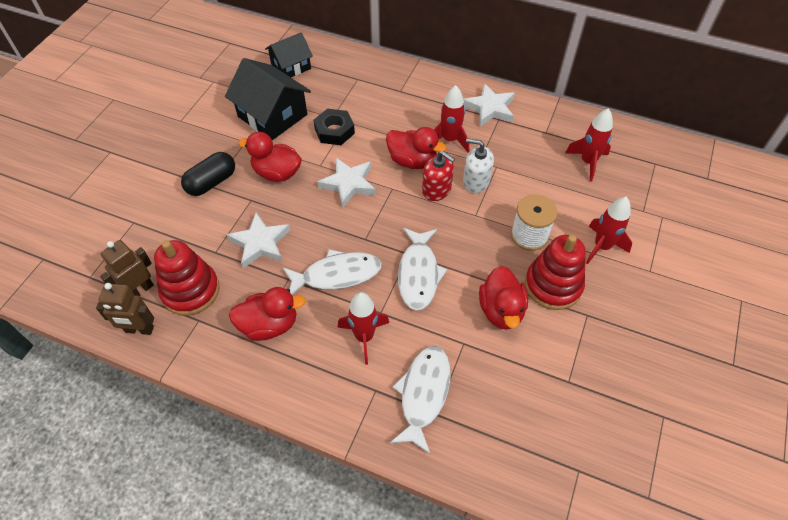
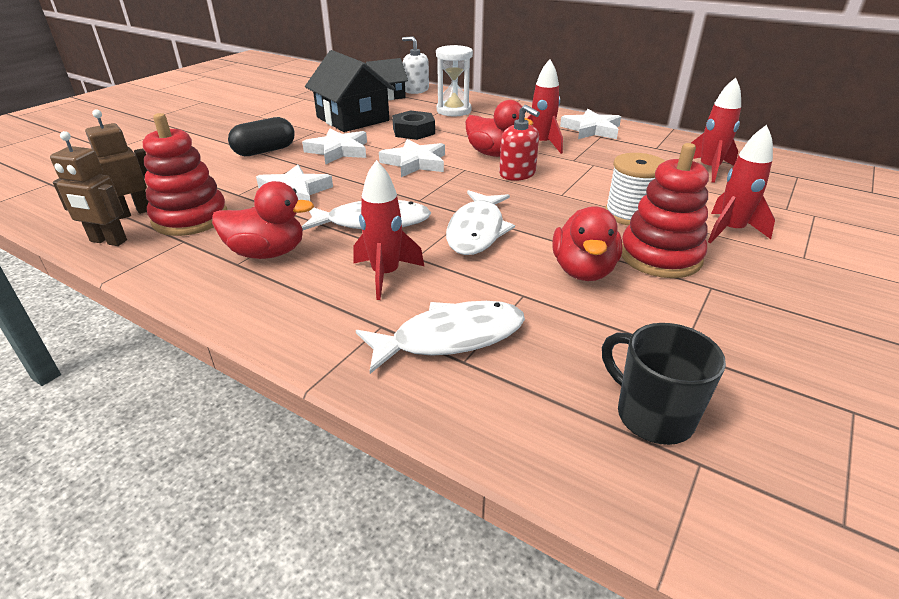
camera: 10 degrees right, 20 degrees down
(277, 173) = (338, 150): red duck -> white star
(362, 89) = (453, 111): none -> white hourglass
(423, 394) = (450, 338): white fish -> white fish turned 45 degrees clockwise
(476, 181) = (566, 172): white soap dispenser -> white soap dispenser (416, 90)
(552, 440) = (652, 415): none -> black mug

